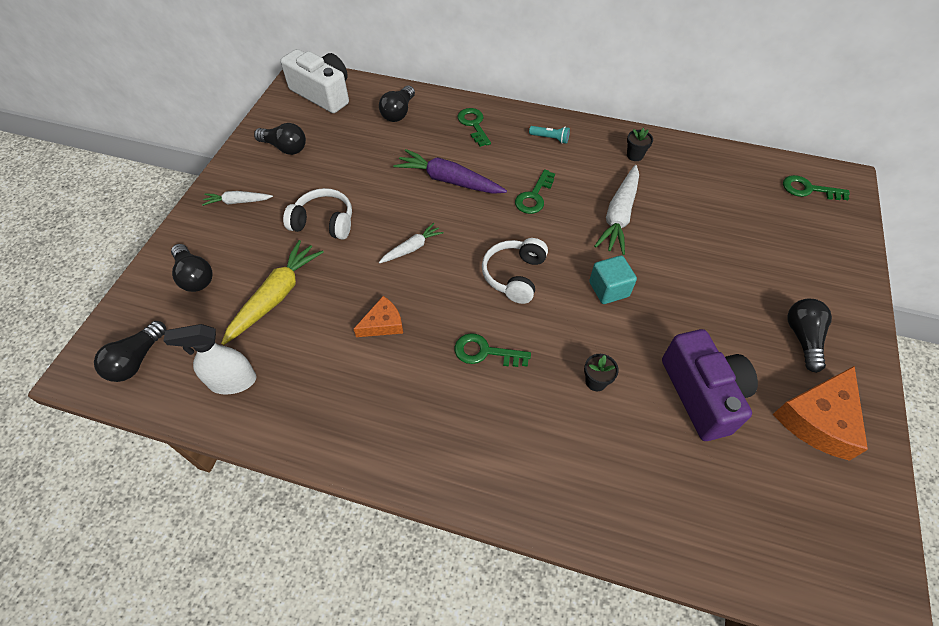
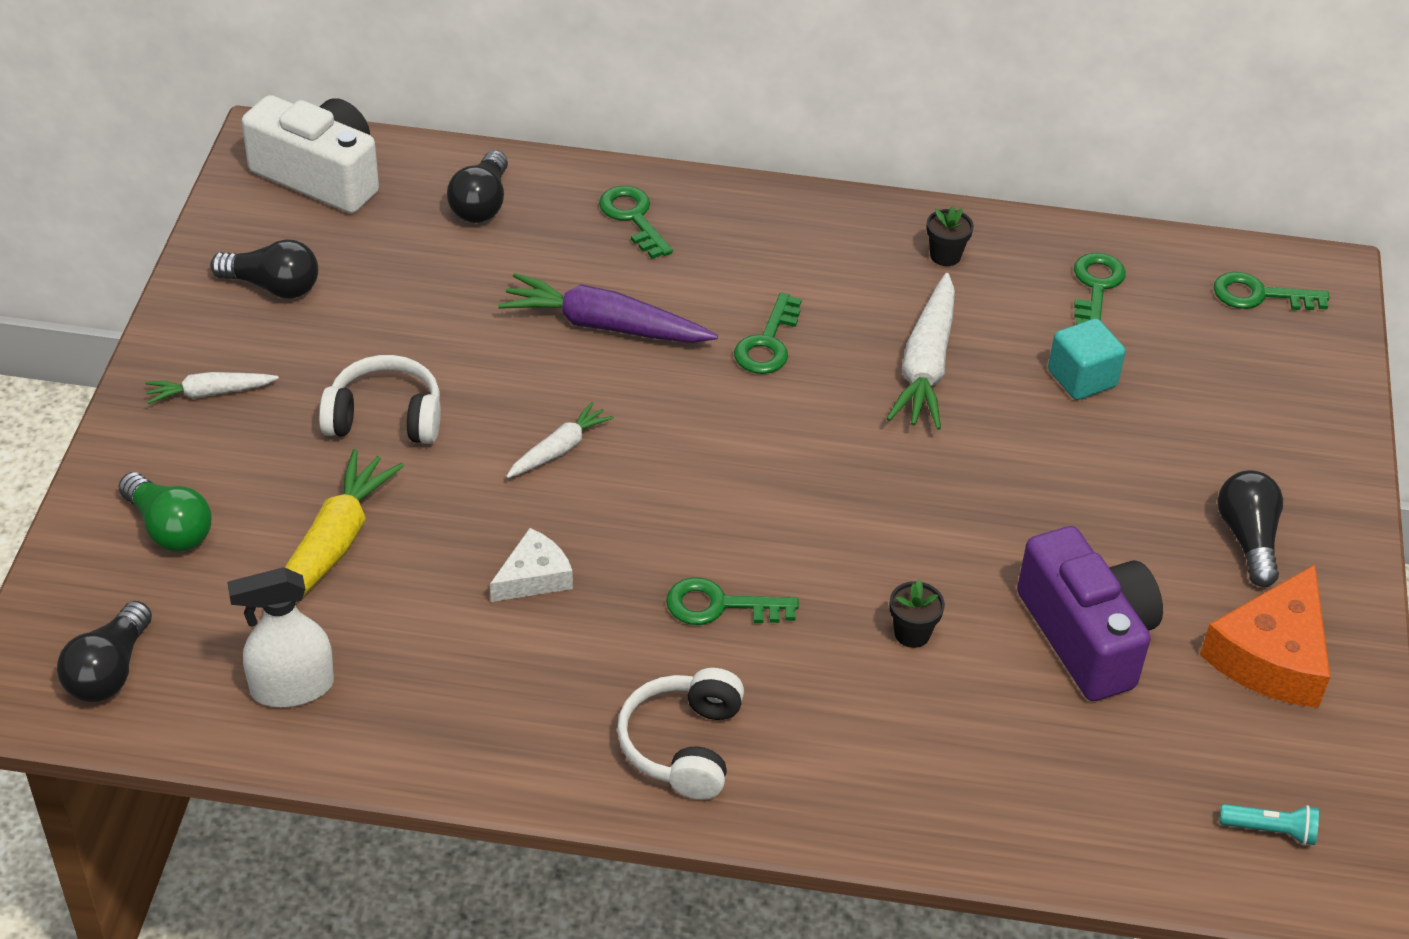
camera: 10 degrees left, 10 degrees down
(195, 276) = (169, 528): black light bulb -> green light bulb
(383, 324) = (534, 577): orange cheese -> white cheese
(514, 275) = (752, 481): white headphones -> white headphones (683, 745)
(550, 138) = (783, 235): turquoise flashlight -> turquoise flashlight (1270, 830)
(609, 289) = (919, 490): turquoise cube -> turquoise cube (1082, 378)
(716, 178) = (1096, 287): none -> green key

